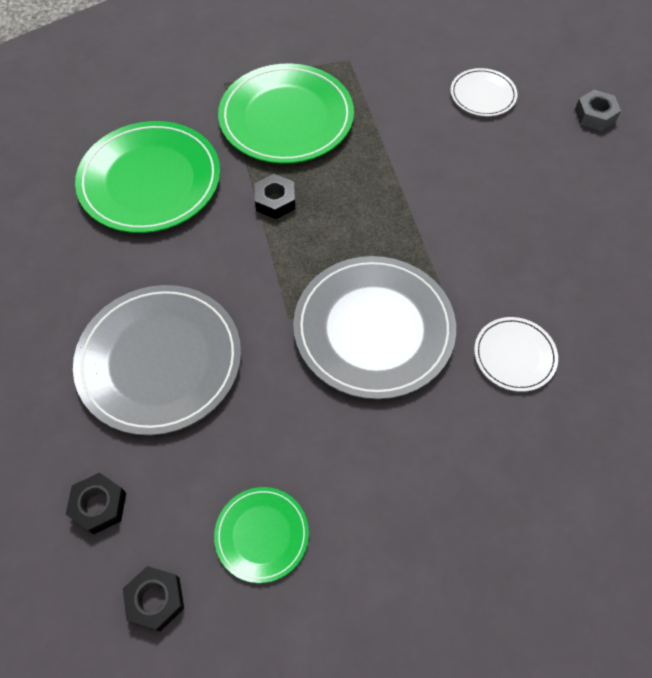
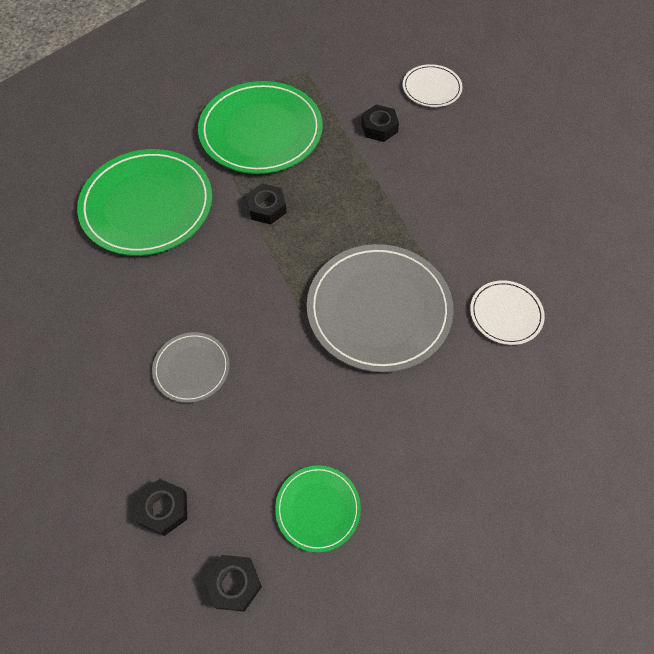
camera: 10 degrees left, 0 degrees up
(160, 361) = (191, 368): grey plate -> grey plate, size x0.50
(415, 130) = (379, 128): none -> black nut
(595, 115) = (532, 94): grey nut -> none

